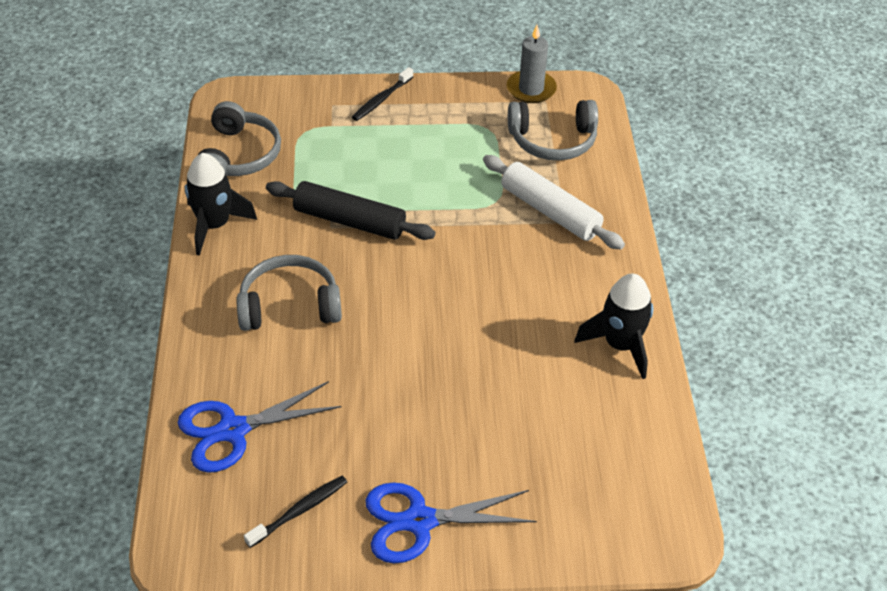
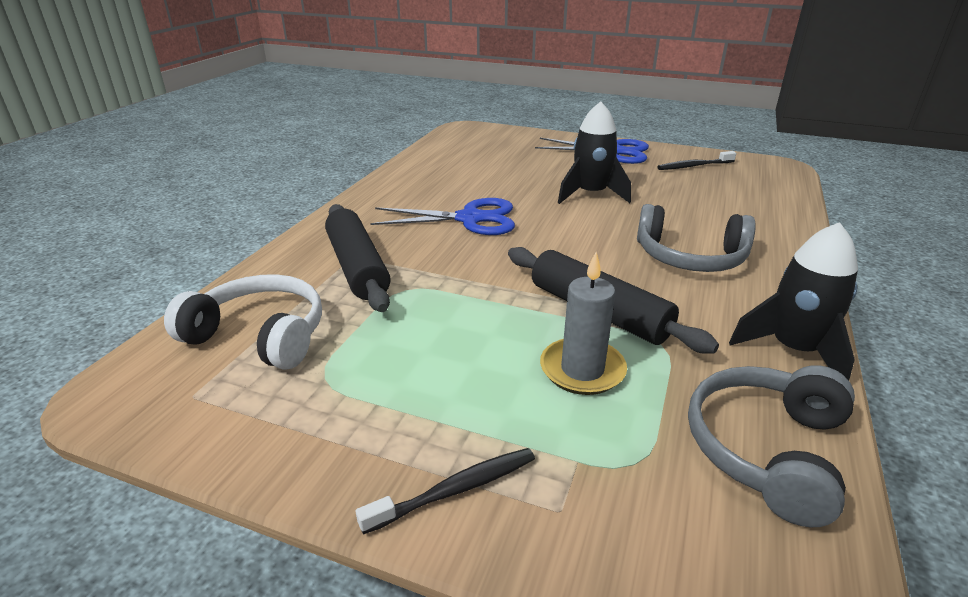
camera: 155 degrees left, 15 degrees down
(233, 430) = (747, 201): blue scissors -> blue scissors (470, 219)
(531, 89) = (184, 424): grey candle -> grey candle (582, 370)
(550, 211) = (358, 267): white rolling pin -> black rolling pin
(553, 141) = (260, 335): grey headphones -> white headphones
(620, 345) = (405, 183): black rocket -> black rocket (591, 194)

